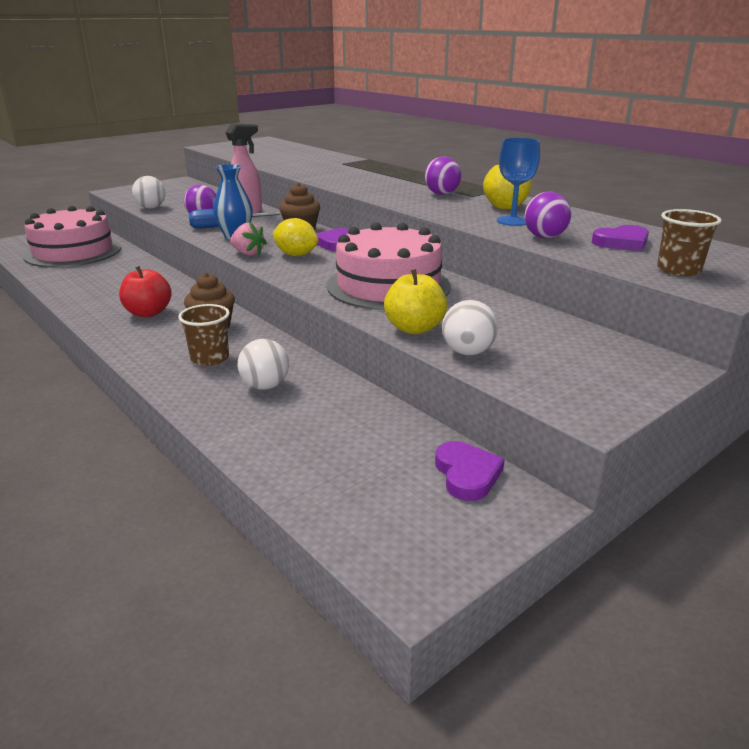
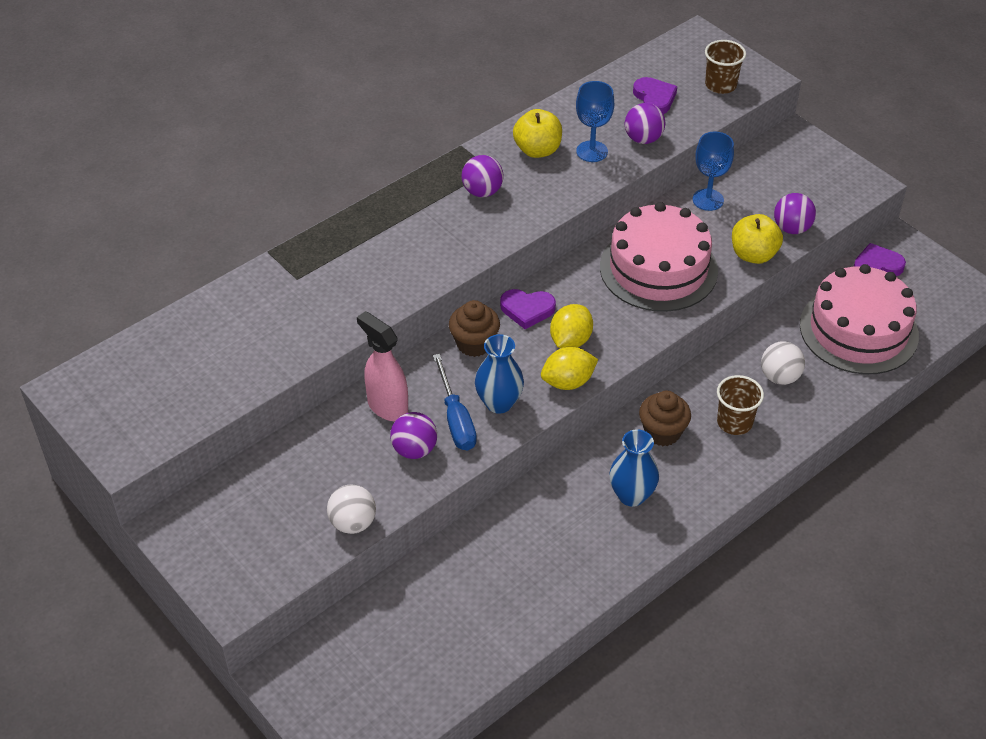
camera: 90 degrees left, 20 degrees up
(73, 252) = (407, 645): pink cake -> pink cake (858, 330)
(148, 313) = (631, 495): red apple -> blue vase
(248, 254) = (568, 382): pink strawberry -> yellow lemon
(467, 352) = (792, 228): white ball -> purple ball
(505, 310) = (708, 200): none -> blue goblet

